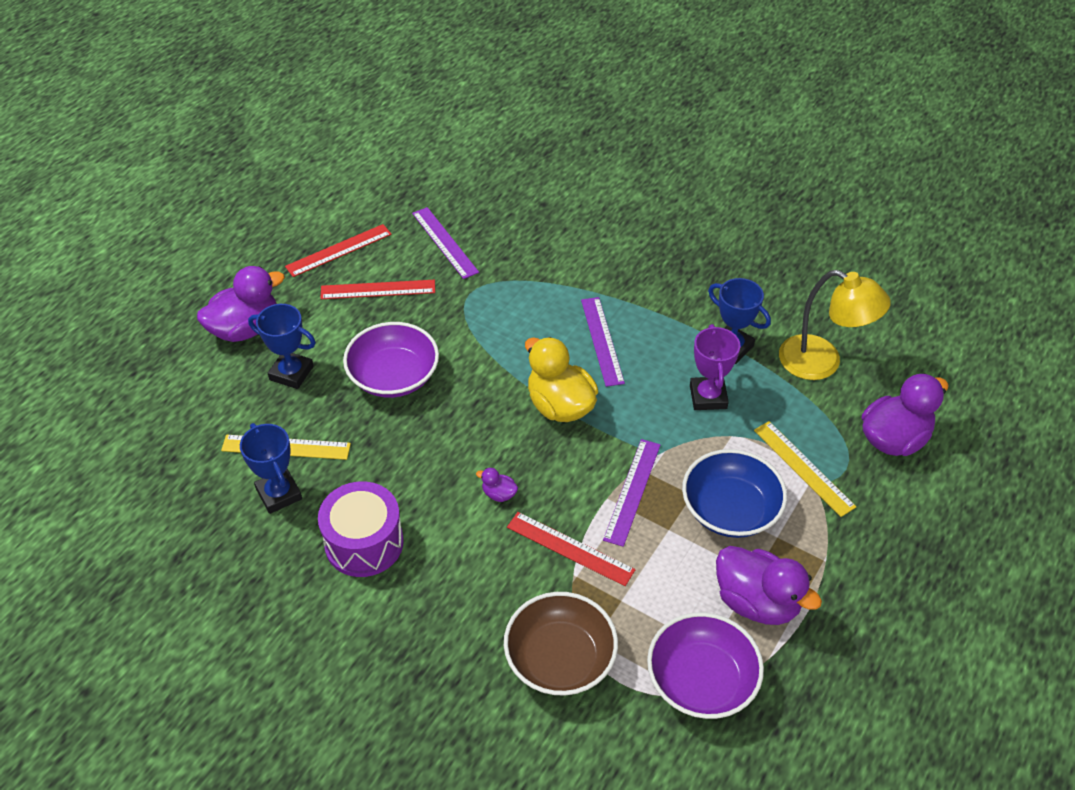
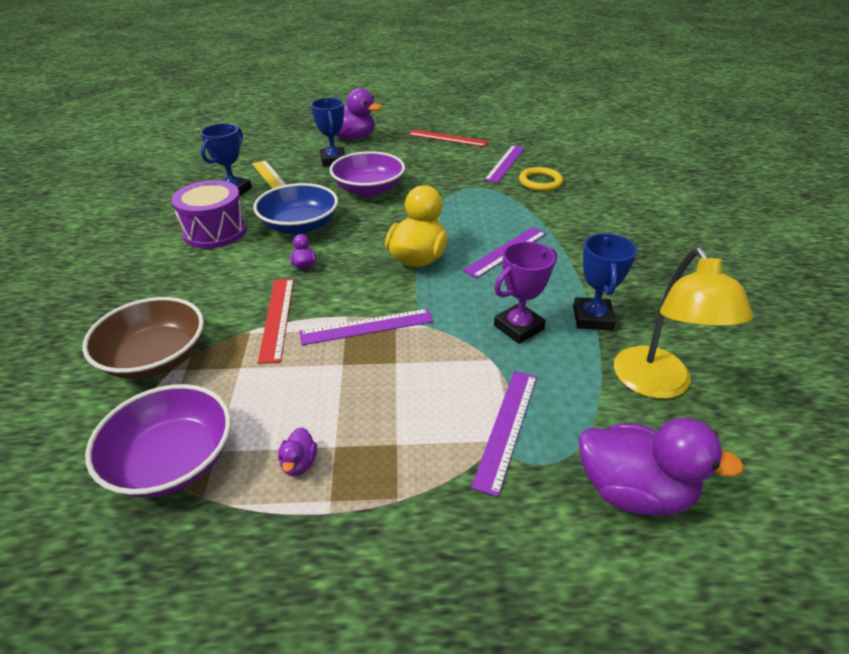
camera: 55 degrees right, 10 degrees down
(378, 289) = (434, 159): red ruler -> none
(507, 242) = (540, 182): none -> yellow ring
(730, 509) = (401, 395): blue bowl -> blue bowl (299, 226)
(757, 602) = (299, 463): purple duck -> purple duck, size x0.43
(803, 468) = (506, 427): yellow ruler -> purple ruler

